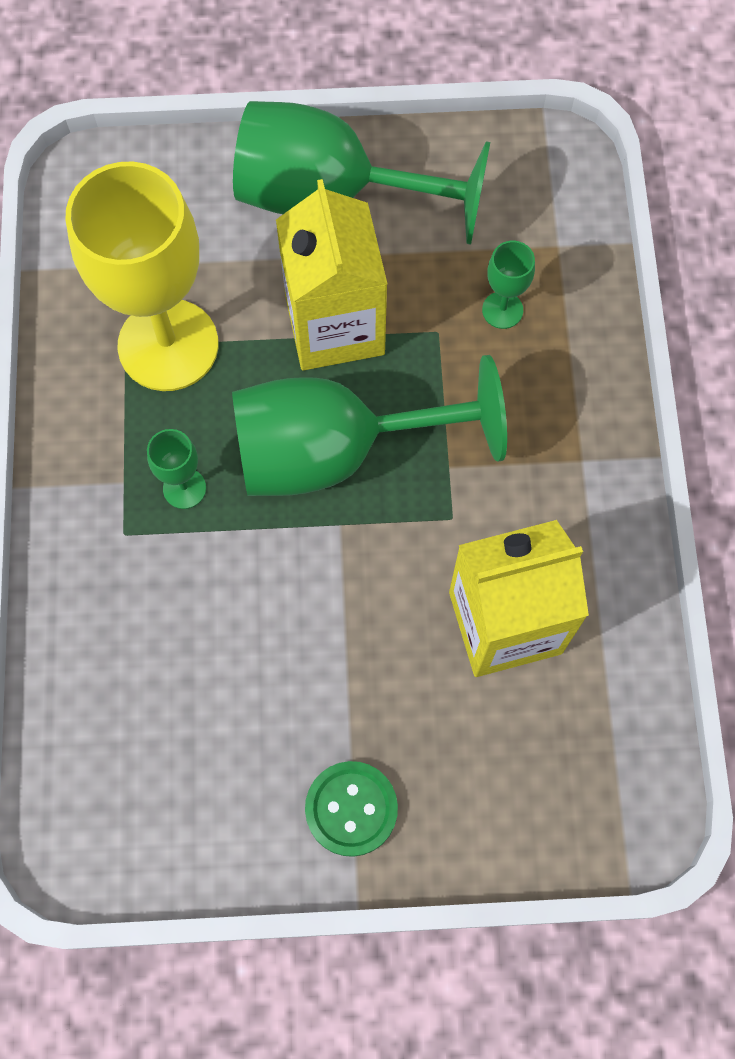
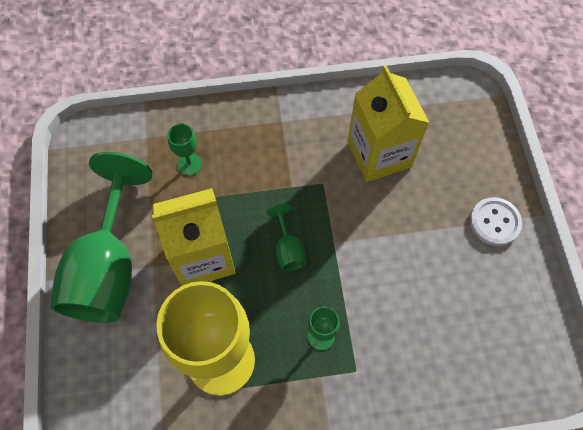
camera: 95 degrees left, 5 degrees down
(334, 452) = (288, 249): green goblet -> green goblet, size x0.41
(351, 809) = (494, 222): green button -> white button

